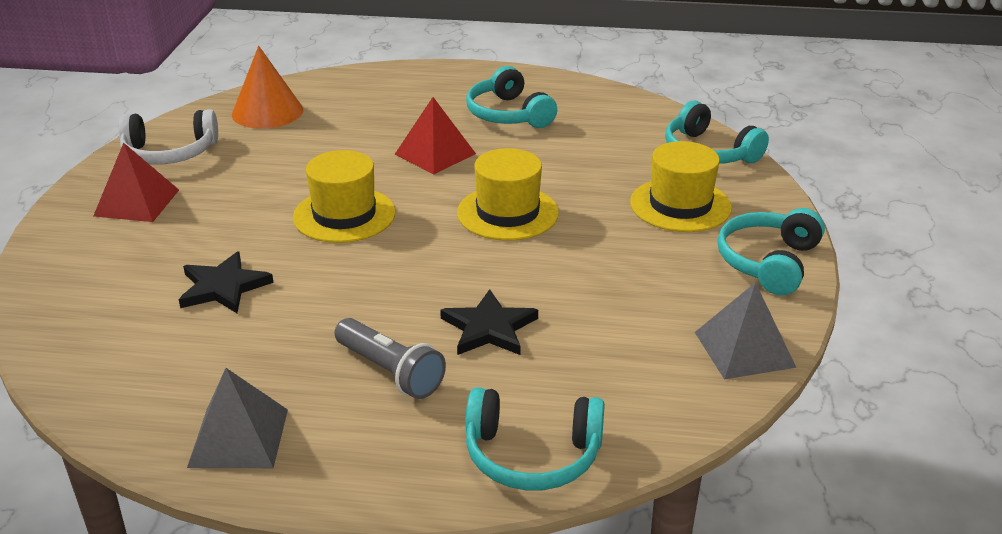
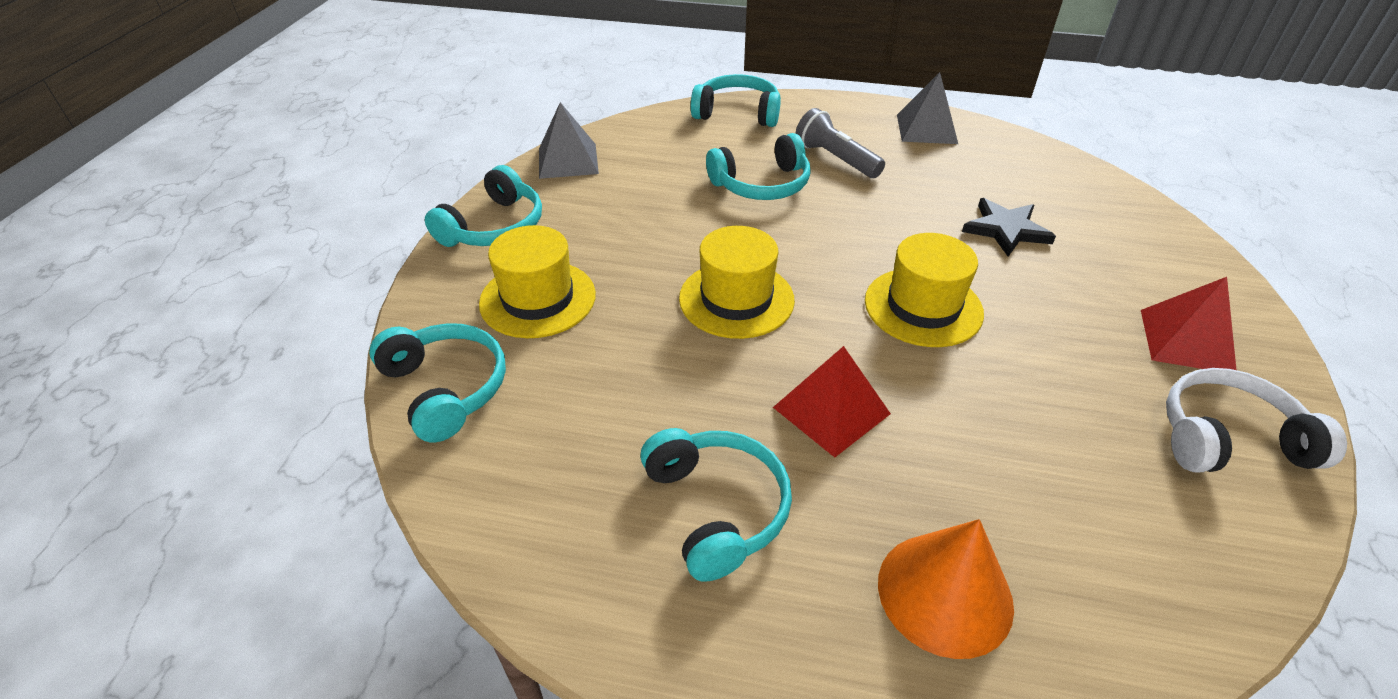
camera: 175 degrees left, 10 degrees up
(267, 112) = (1148, 549): orange cone -> orange cone (945, 593)
(489, 328) = (761, 184): black star -> turquoise headphones

